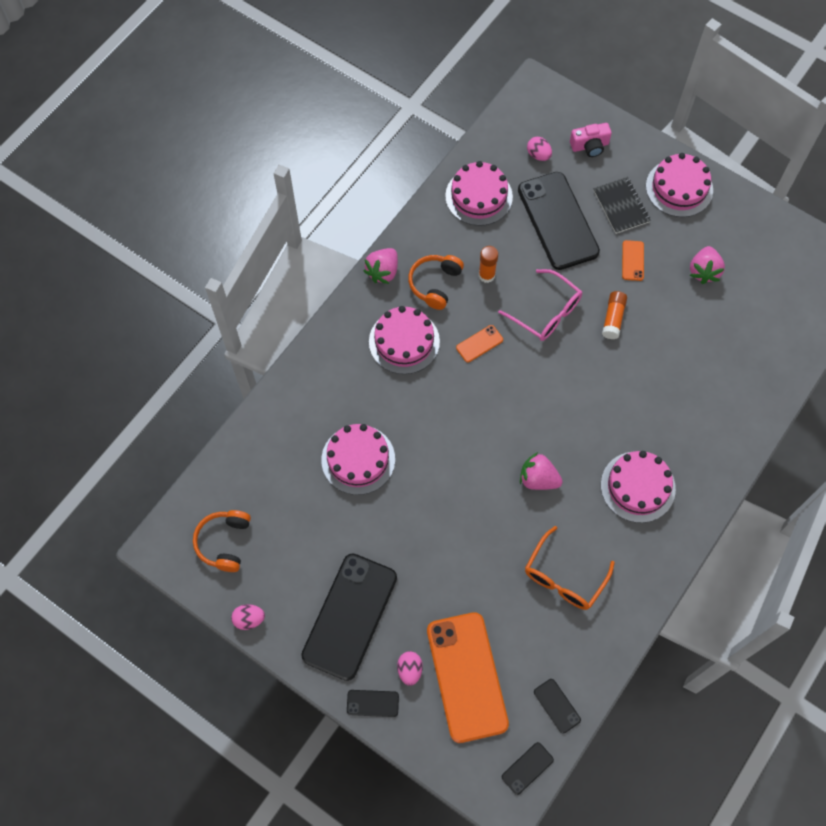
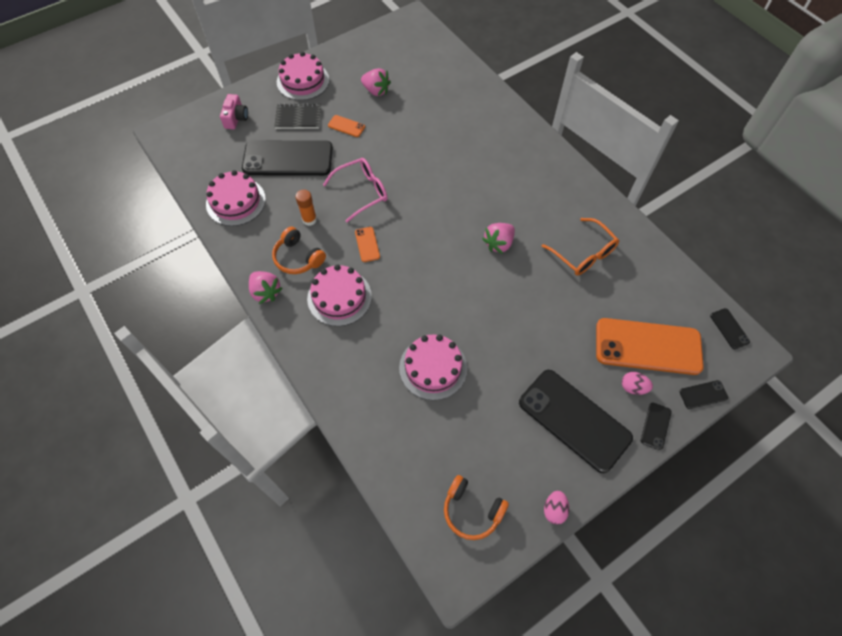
camera: 70 degrees left, 5 degrees down
(538, 155) = (223, 151): pink egg -> none
(557, 706) = (684, 292): black phone -> black phone (703, 394)
(613, 318) = (387, 153): orange glue stick -> none
(638, 487) = (527, 185): pink cake -> none

